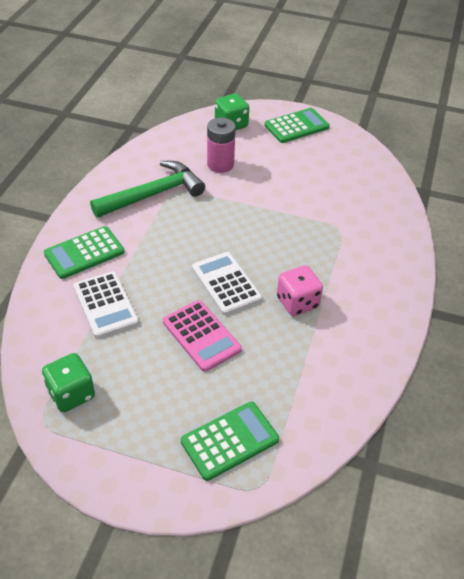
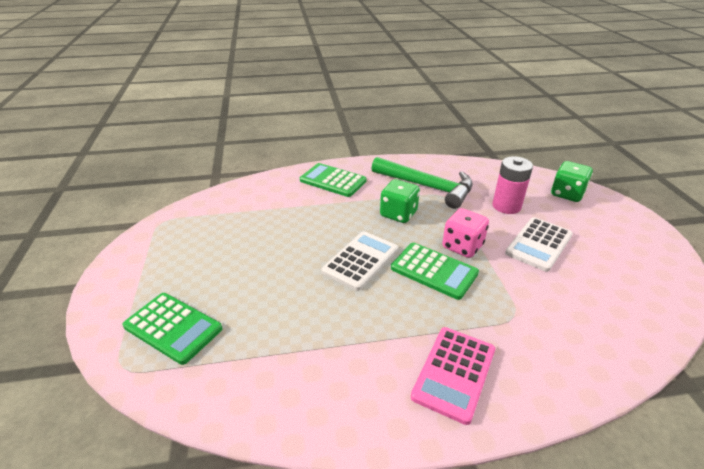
camera: 65 degrees right, 10 degrees down
(71, 394) = (192, 224): green dice -> green dice (398, 214)
(105, 305) = (288, 208): white calculator -> white calculator (538, 244)
(201, 336) = (287, 267): pink calculator -> pink calculator (454, 373)
(296, 126) = (628, 232): green calculator -> green calculator (434, 271)
(297, 302) = (375, 318): pink dice -> pink dice (462, 246)

